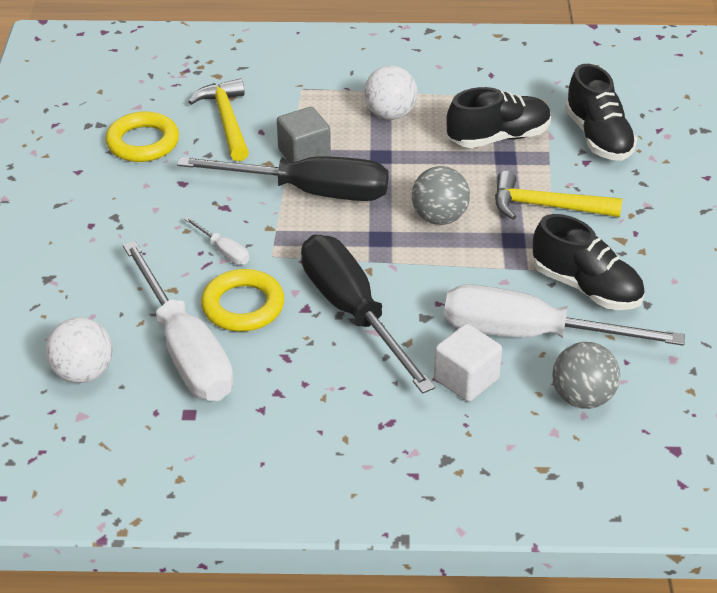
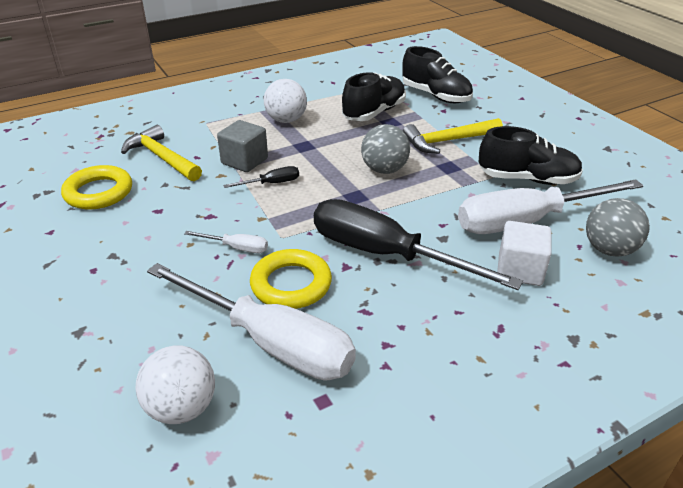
camera: 30 degrees left, 5 degrees down
(310, 191) = (271, 183): black screwdriver -> black screwdriver, size x0.41

